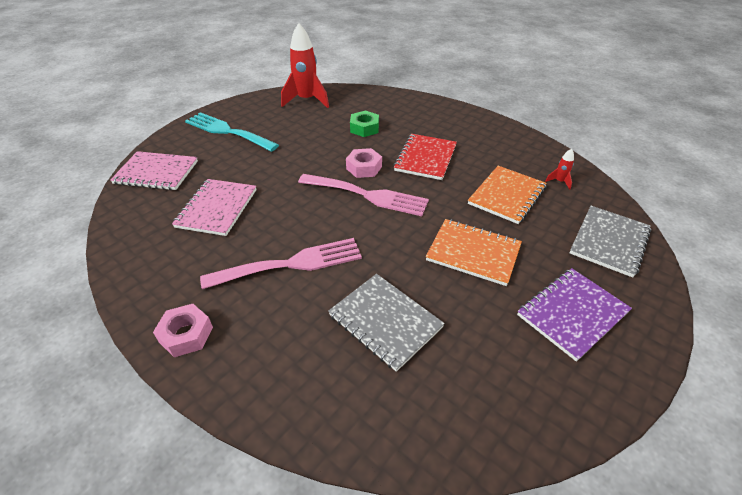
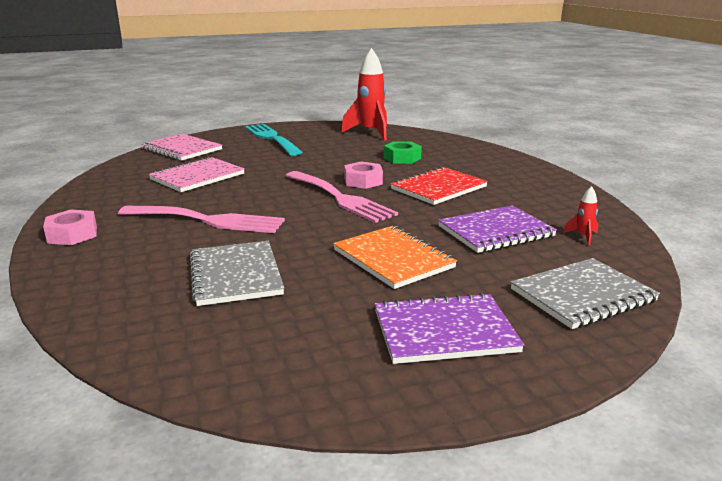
camera: 30 degrees right, 20 degrees down
(507, 196) = (496, 231): orange notebook -> purple notebook

